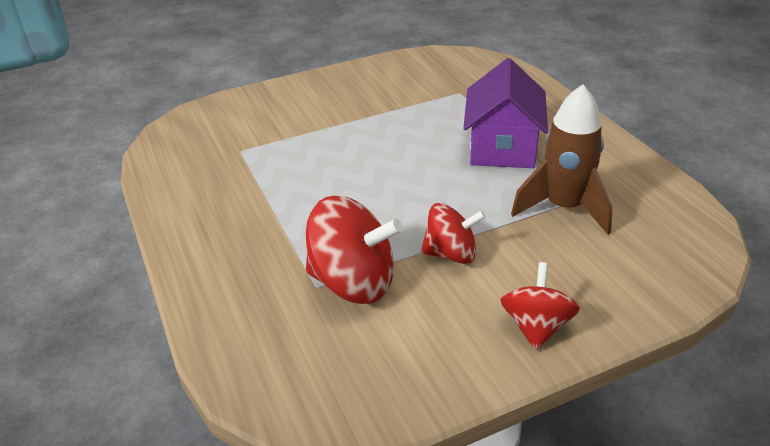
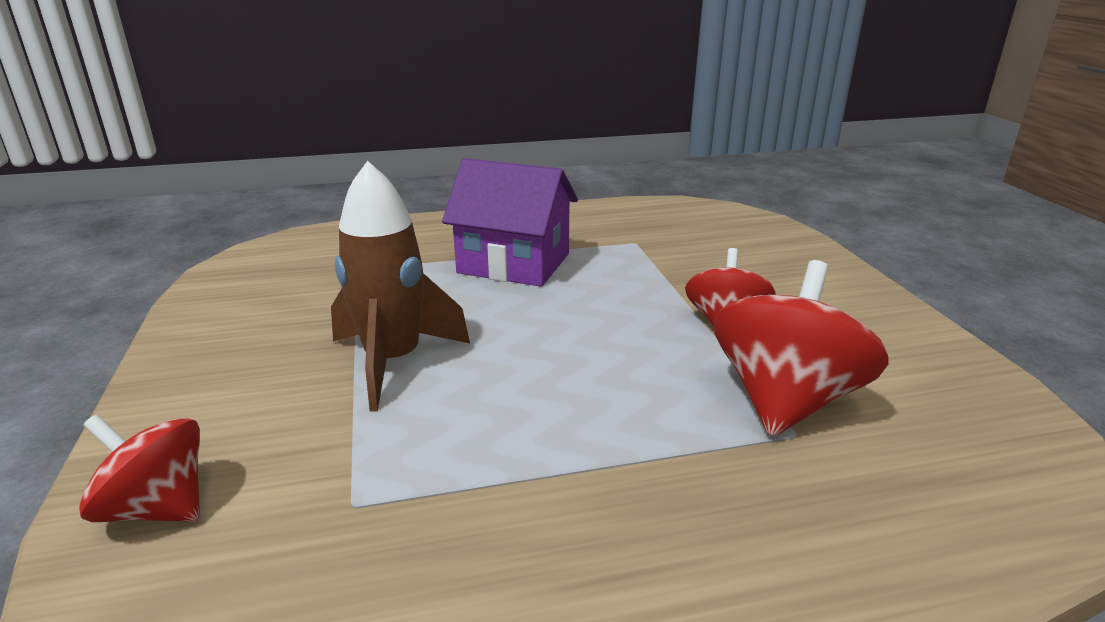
camera: 80 degrees left, 10 degrees down
(536, 327) = (846, 296): red spinning top -> red spinning top (157, 508)
(564, 208) = (649, 252): brown rocket -> brown rocket (393, 362)

